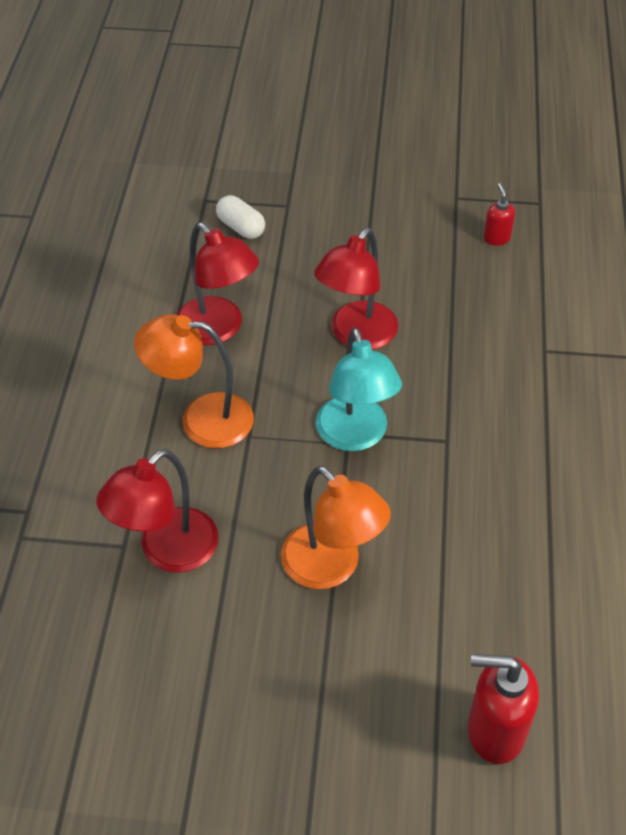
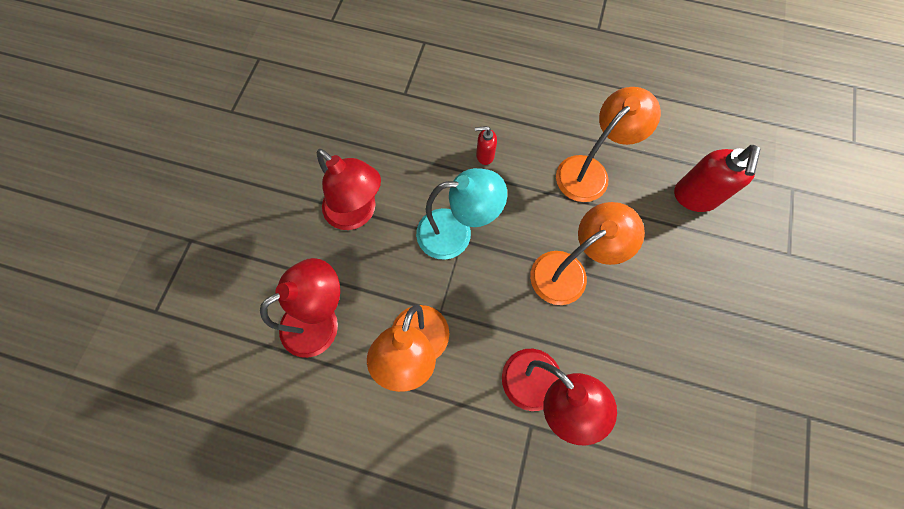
camera: 80 degrees left, 20 degrees up
(241, 227) = (203, 284): white capsule -> none
(495, 581) = (589, 171): none -> orange lamp
(496, 238) = (285, 95): red soap dispenser -> red soap dispenser (484, 155)

